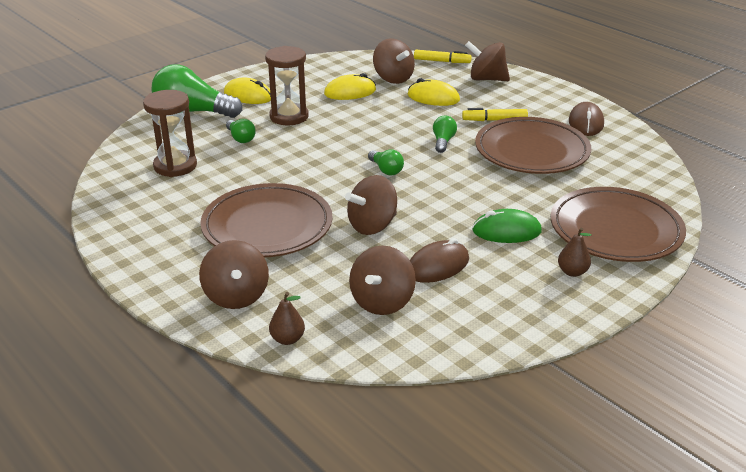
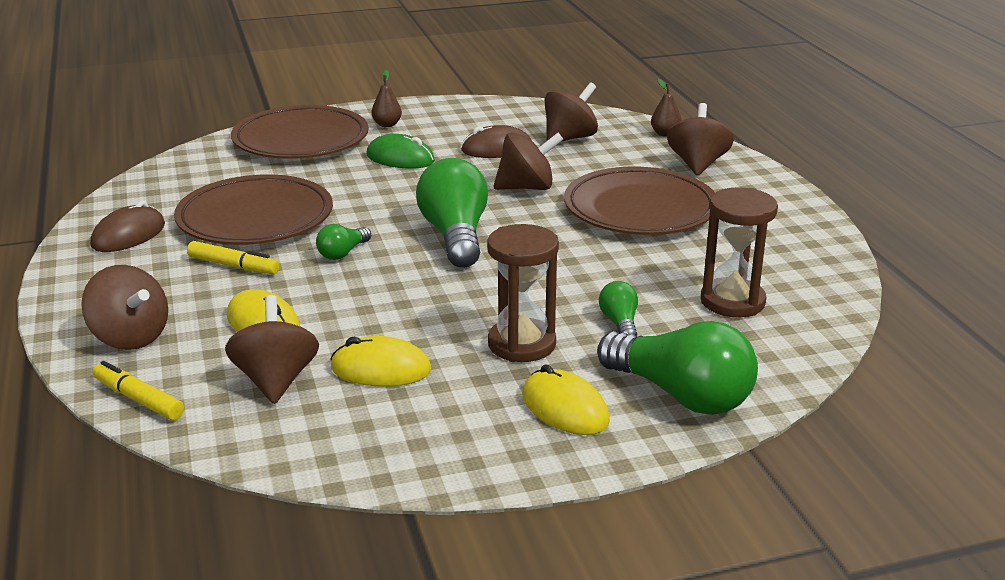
camera: 155 degrees left, 5 degrees down
(386, 170) = (455, 236): green light bulb -> green light bulb, size x2.09

